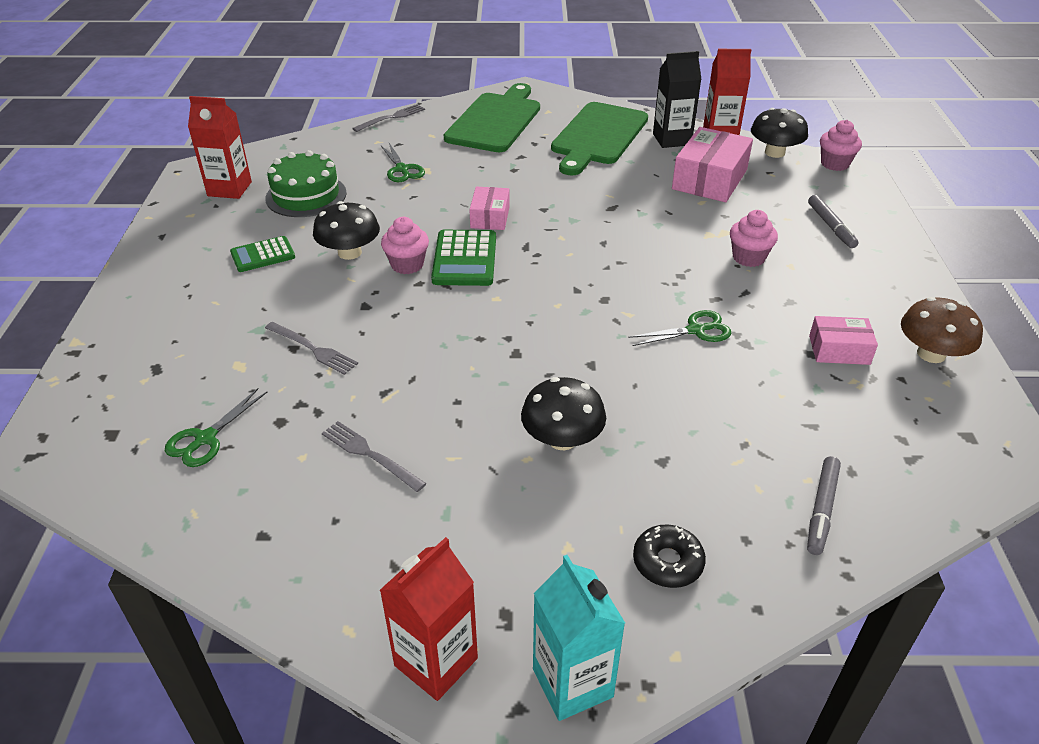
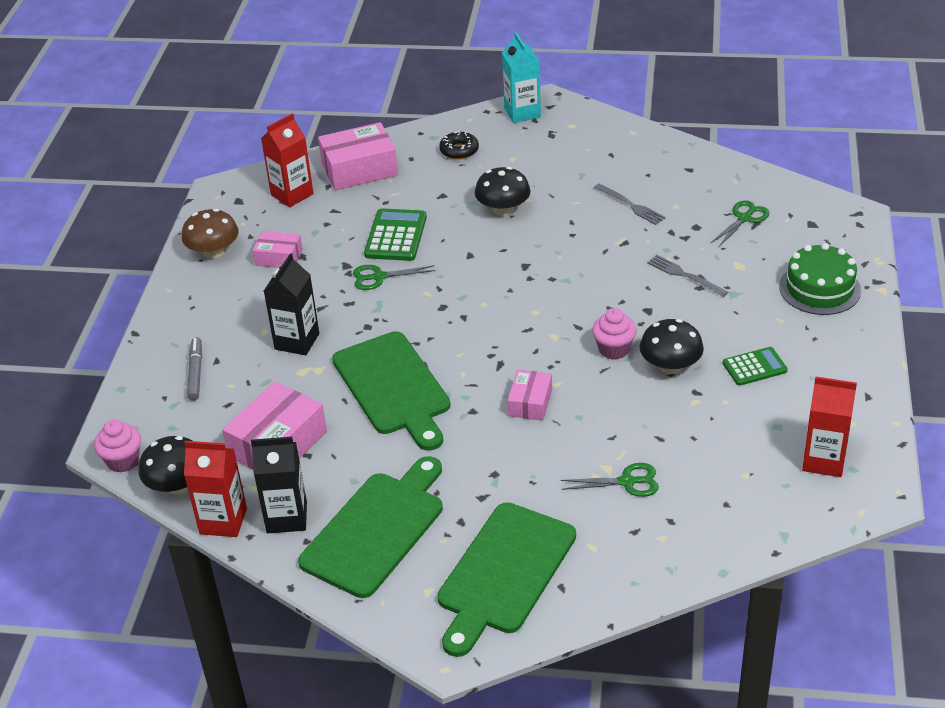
camera: 170 degrees left, 0 degrees up
(306, 195) = (732, 445): green cake -> green cake (819, 288)
(391, 118) = (648, 590): grey fork -> none
(402, 169) = (627, 482): green scissors -> green scissors turned 105 degrees clockwise
(436, 662) = (587, 121): red carton -> red carton (292, 194)
(464, 259) = (559, 353): green calculator -> green calculator (396, 236)
(626, 223) = (393, 387): none -> green cutting board
(748, 257) = (297, 341): pink cupcake -> black carton
(821, 509) = (359, 169): grey marker -> pink box

